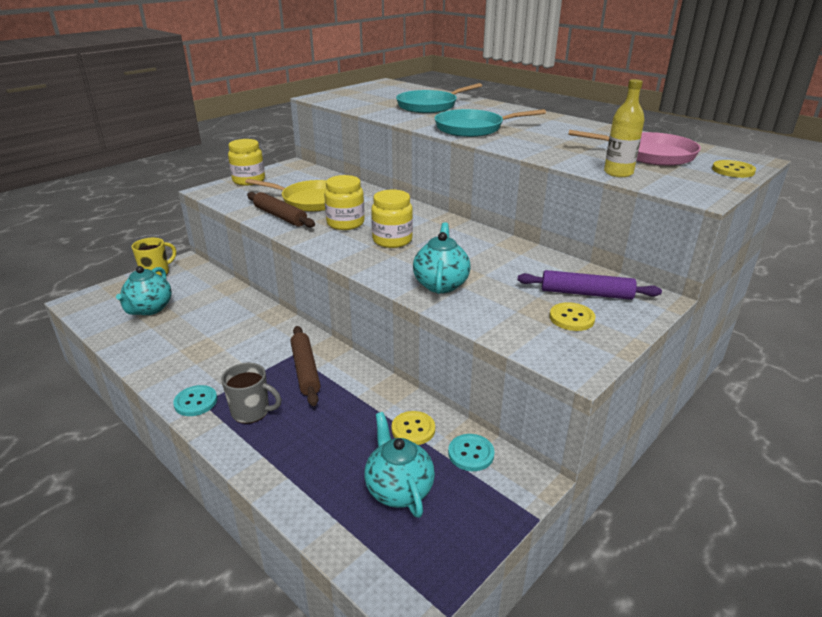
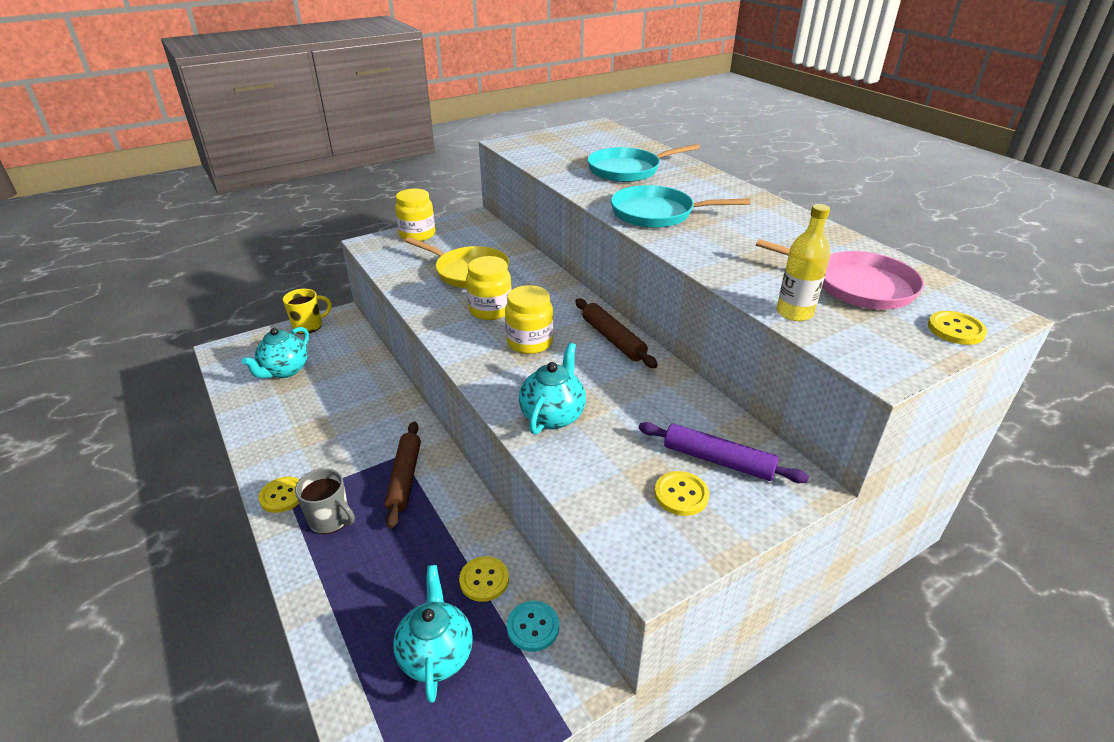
camera: 15 degrees right, 5 degrees up
(196, 402) = (282, 496): turquoise button -> yellow button
(280, 216) = (426, 290): brown rolling pin -> brown rolling pin (613, 339)

